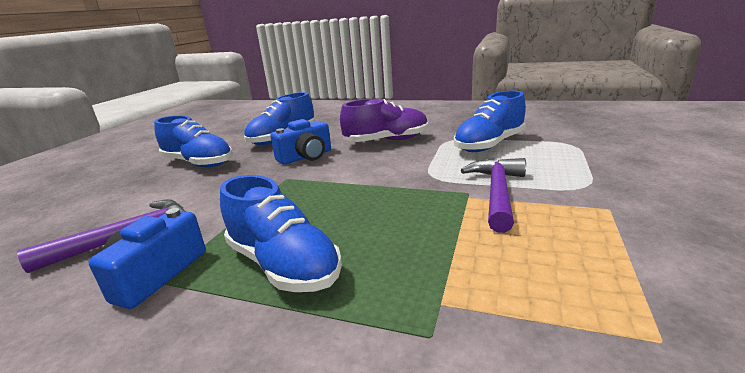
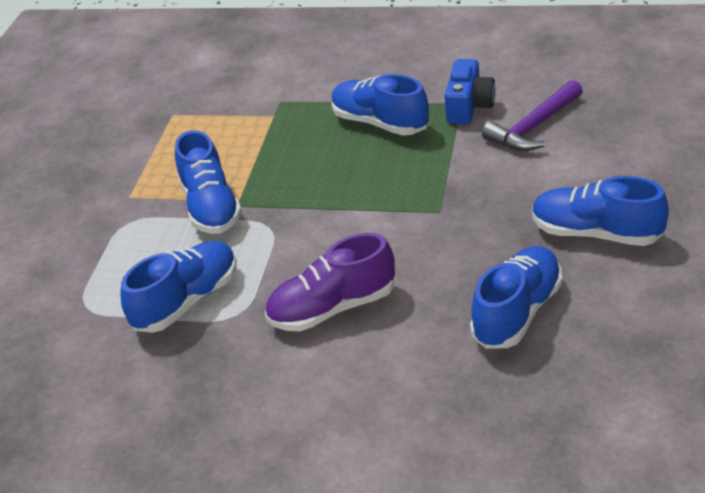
camera: 175 degrees right, 15 degrees up
(306, 157) = (441, 258): blue camera -> none
(497, 193) = (211, 207): purple hammer -> blue shoe

